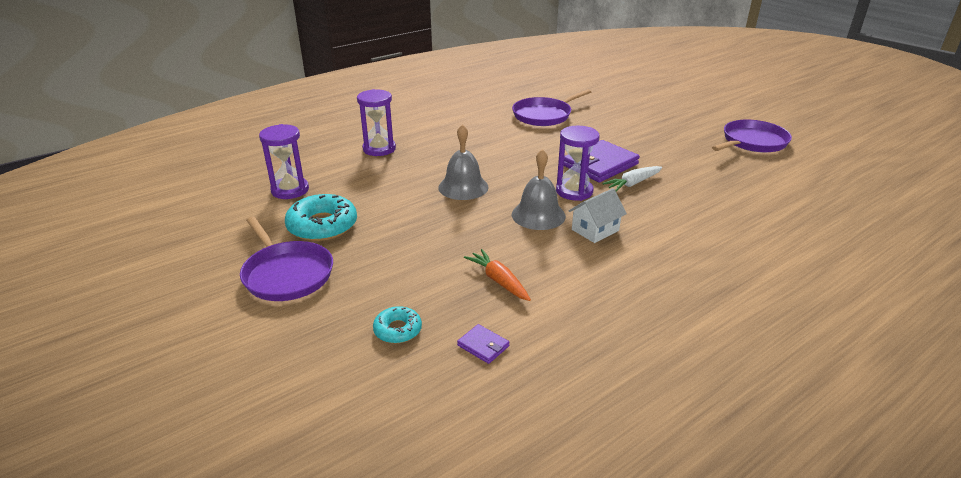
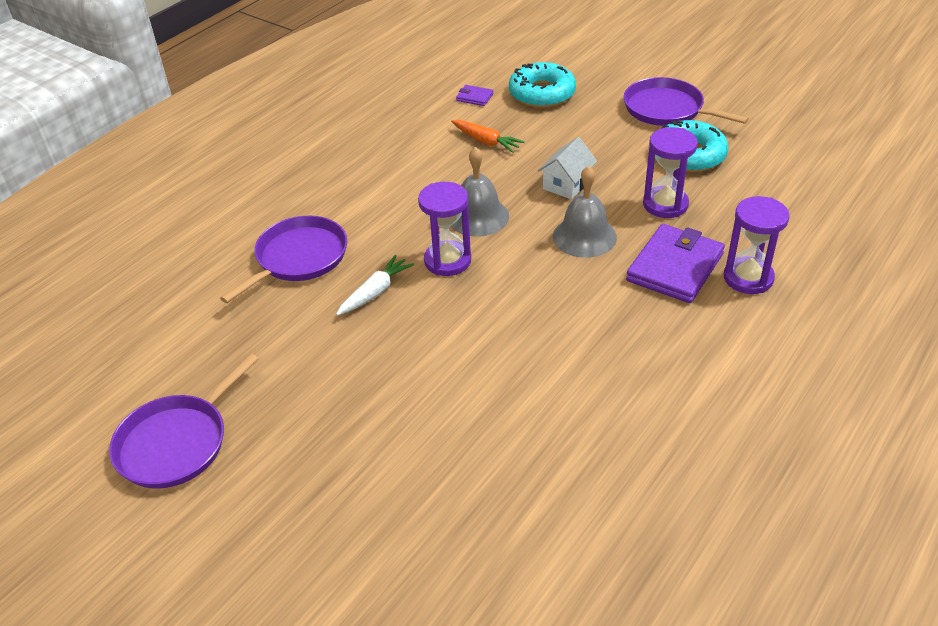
camera: 165 degrees right, 10 degrees up
(290, 190) = (775, 186): purple hourglass -> purple hourglass (665, 204)
(397, 330) = (542, 93): turquoise donut -> turquoise donut, size x1.81
(544, 115) = (551, 439): purple pan -> purple pan (298, 258)
(595, 230) = (412, 211): white house -> white house (566, 184)
(600, 165) = (424, 320): purple wallet -> purple wallet (674, 267)

